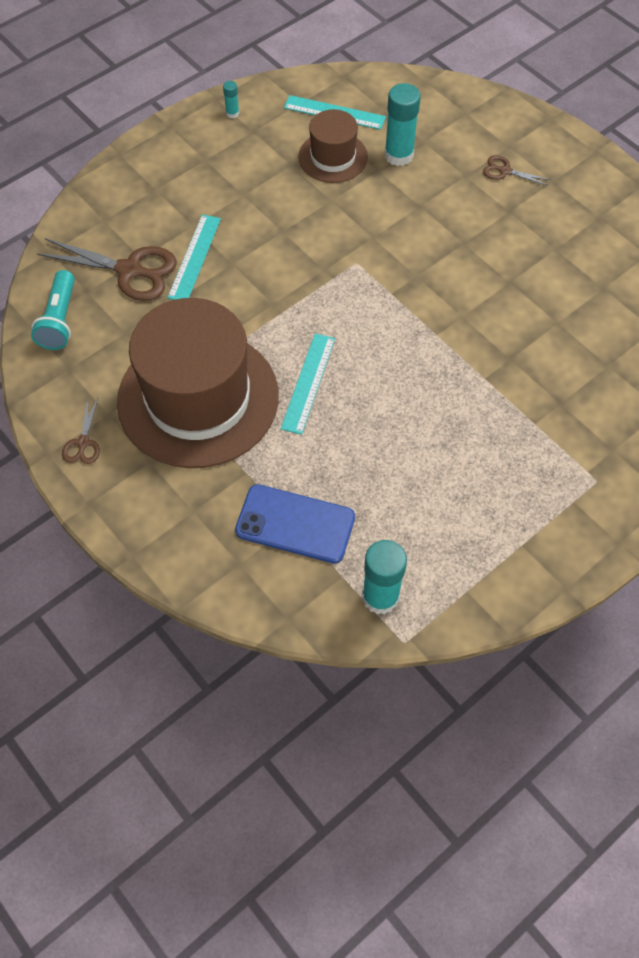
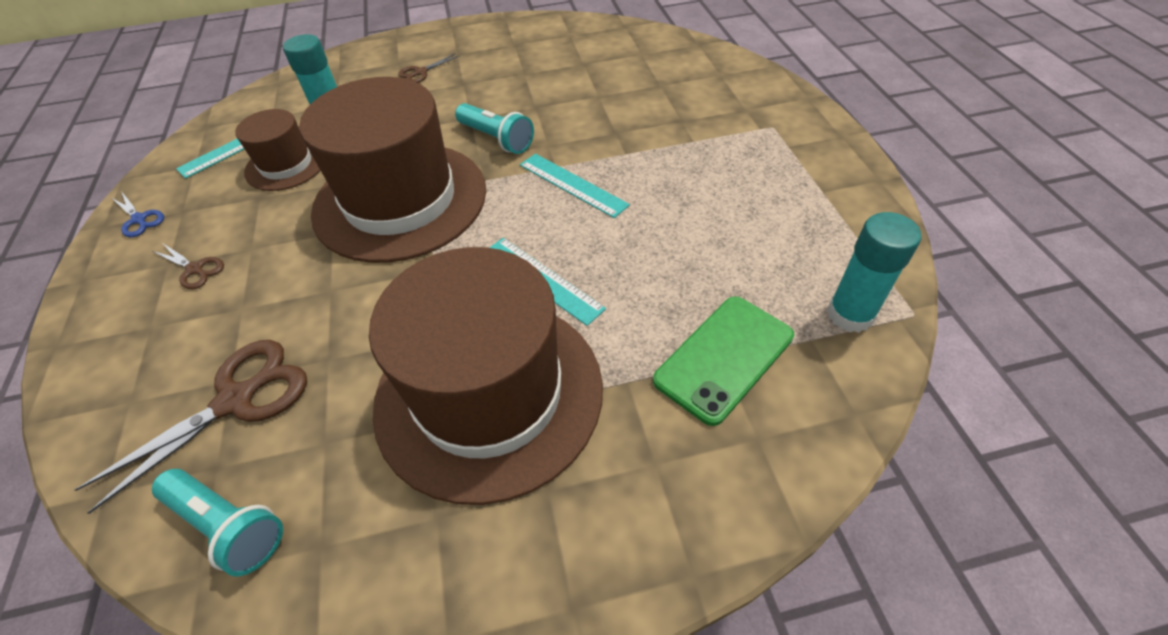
camera: 60 degrees left, 10 degrees down
(83, 443) = (462, 574): brown scissors -> brown scissors (195, 269)
(194, 257) = (287, 323): turquoise ruler -> turquoise ruler (572, 185)
(232, 113) = (139, 219): turquoise glue stick -> blue scissors
(295, 524) = (724, 358): blue phone -> green phone
(337, 252) = (400, 200): none -> brown hat
(447, 276) = (496, 139): none -> turquoise flashlight

